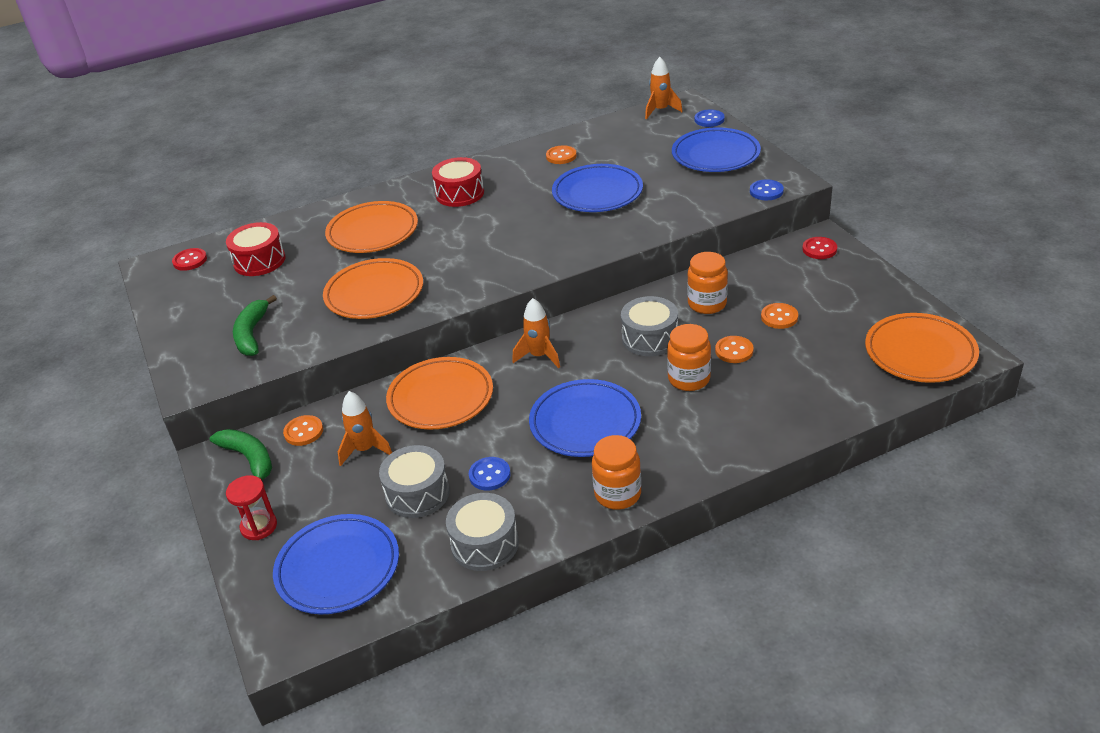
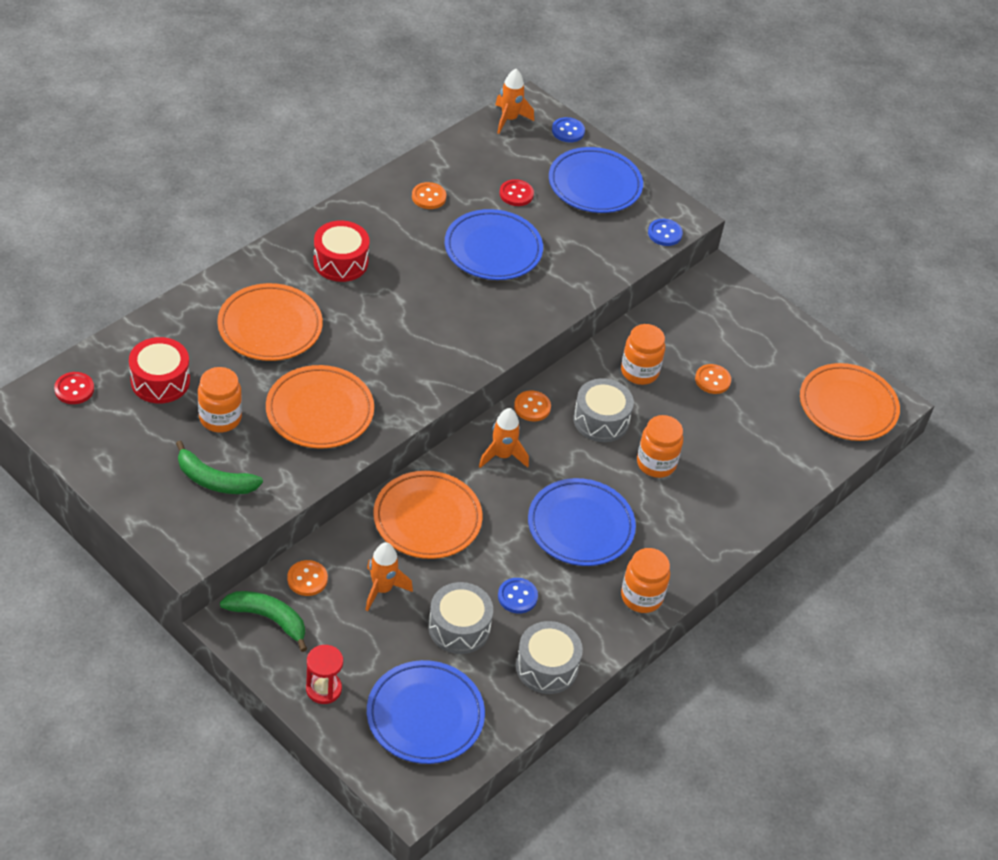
camera: 30 degrees left, 10 degrees up
(252, 334) = (214, 480): green banana -> green banana turned 45 degrees counterclockwise
(288, 290) = (220, 418): none -> orange jar
(734, 351) = (685, 425): orange button -> orange button (532, 407)
(819, 249) = (722, 291): red button -> red button (516, 194)

